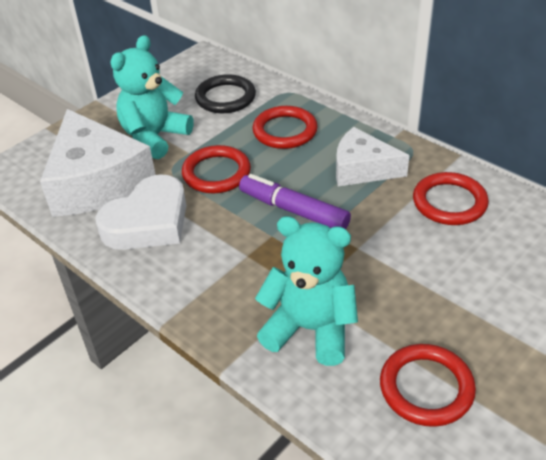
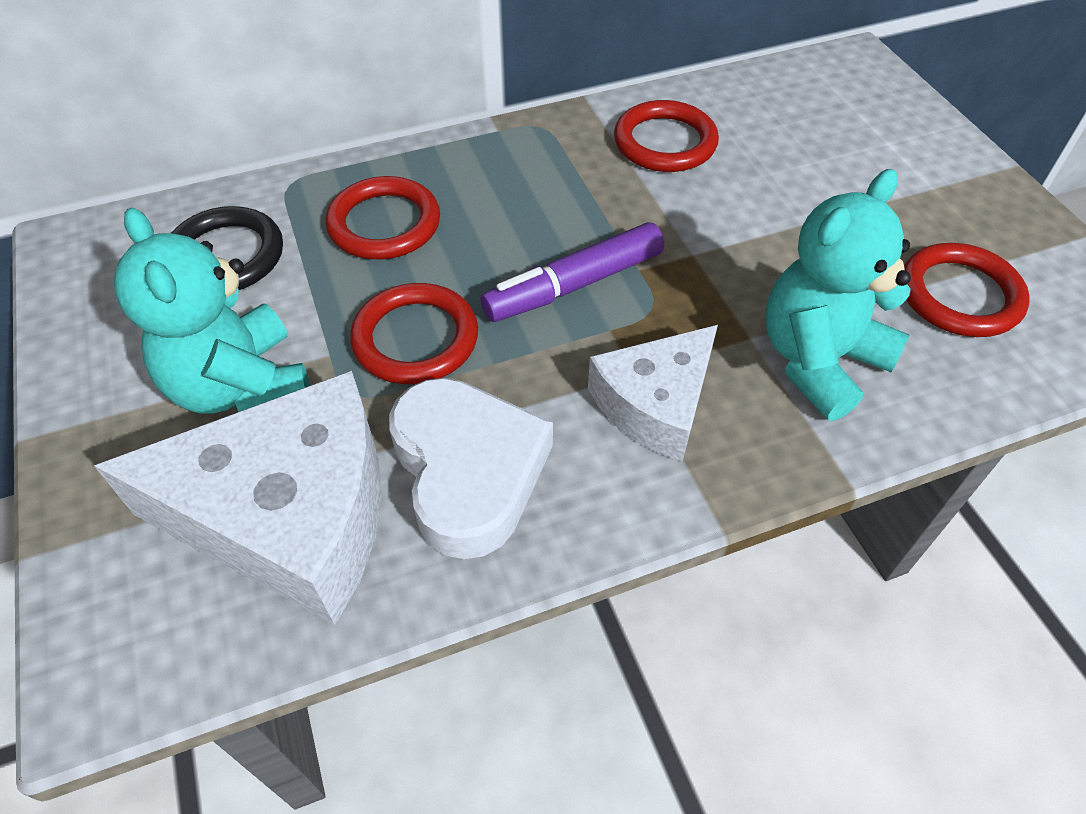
camera: 65 degrees left, 10 degrees up
(362, 169) = (540, 185): white cheese -> white cheese (655, 404)

